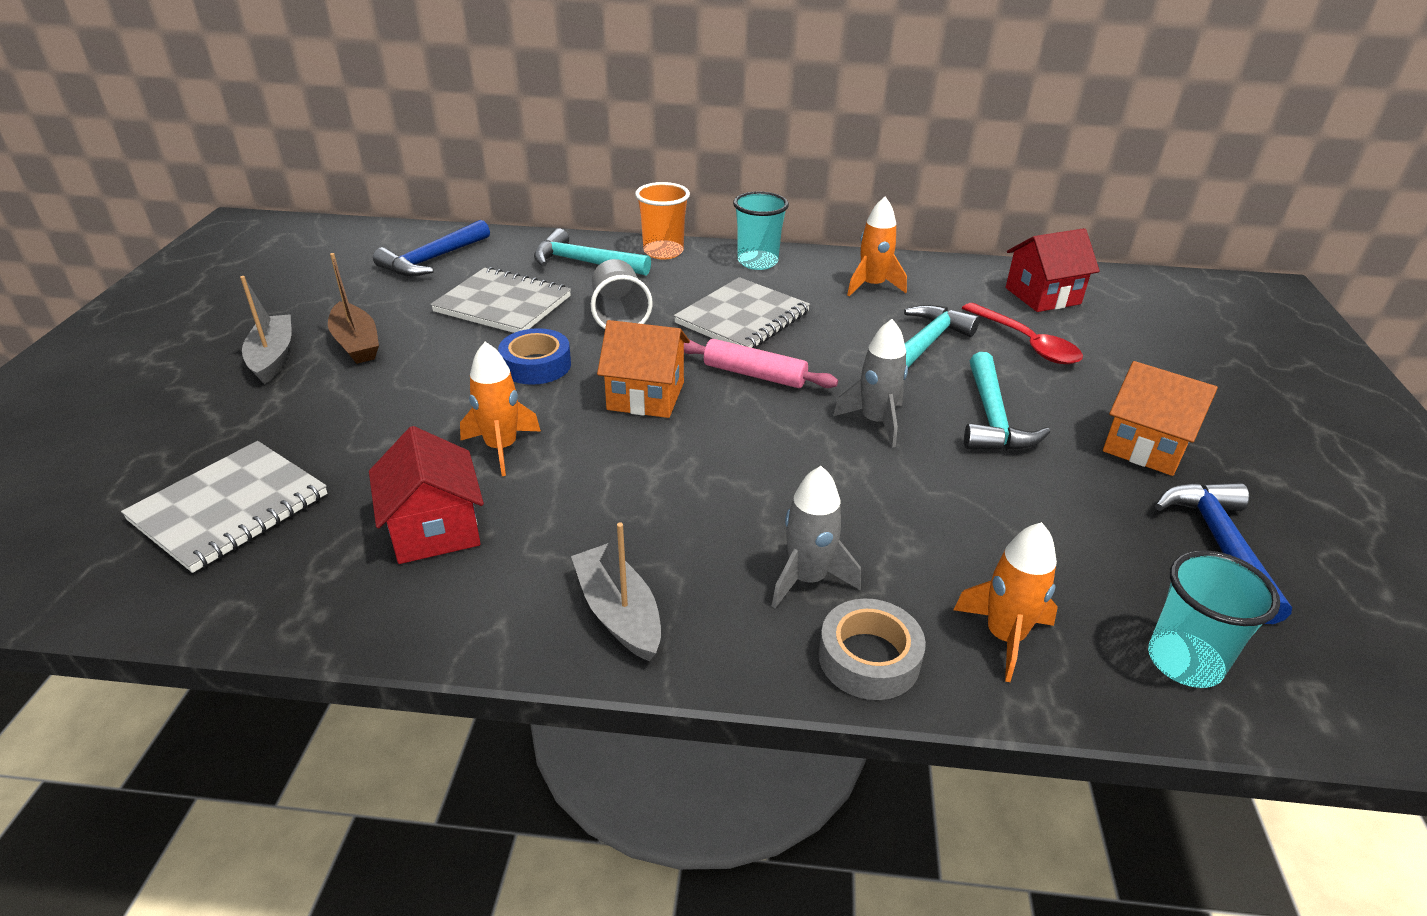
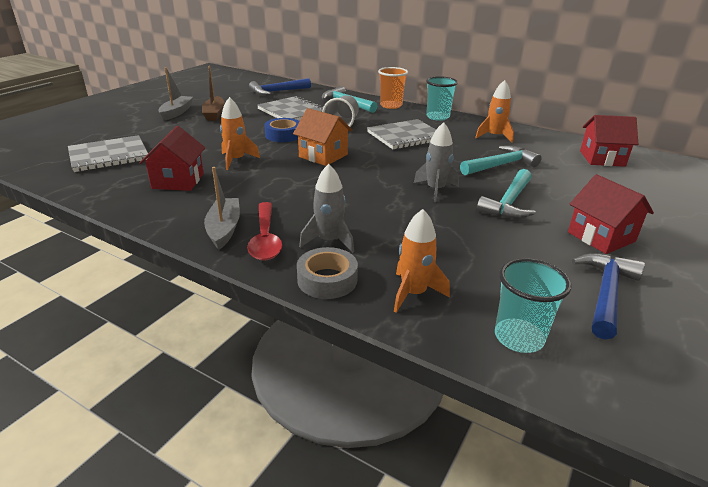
camera: 25 degrees right, 5 degrees down
(754, 374) = (388, 158): pink rolling pin -> none
(1026, 343) = (567, 176): red spoon -> red spoon (265, 238)
(1145, 446) = (601, 237): orange house -> red house

